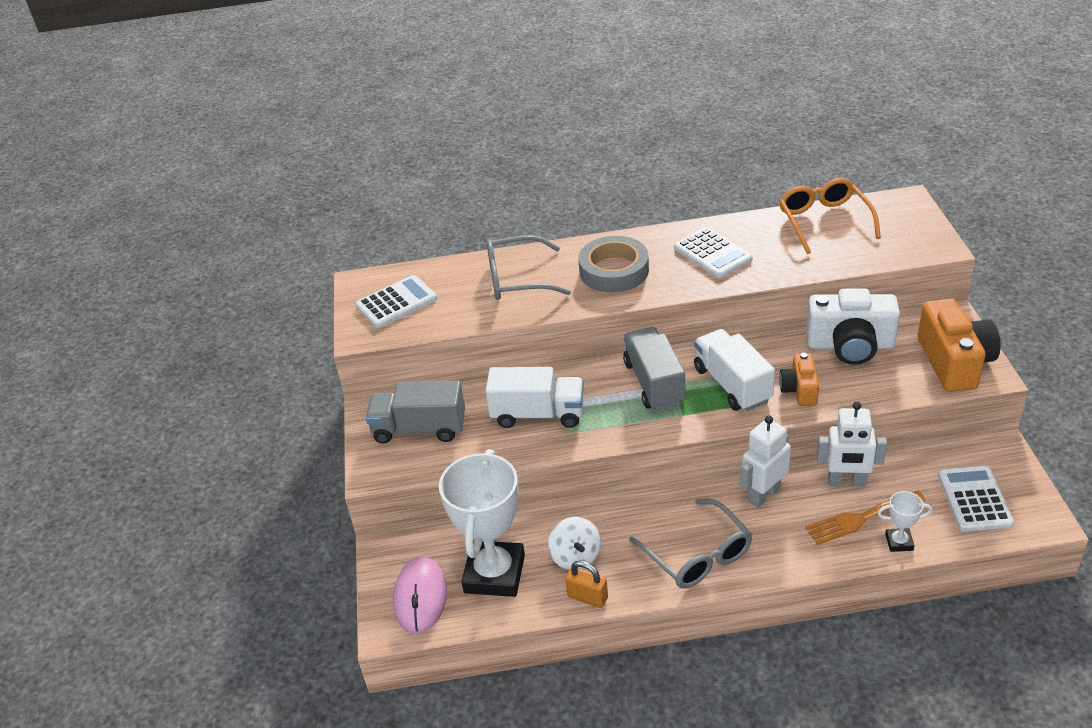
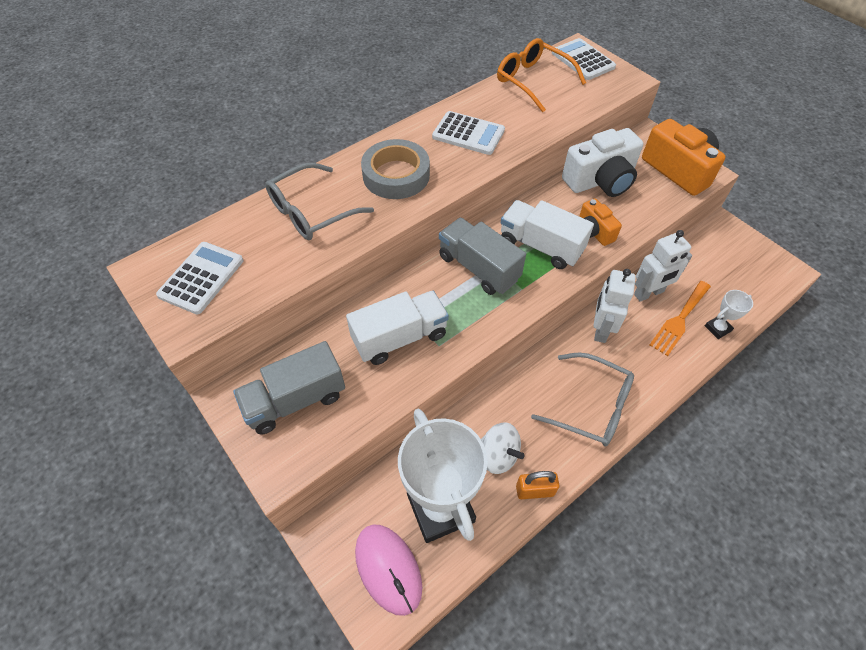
camera: 35 degrees left, 15 degrees up
(974, 499) = (737, 272): white calculator -> white calculator (583, 60)

